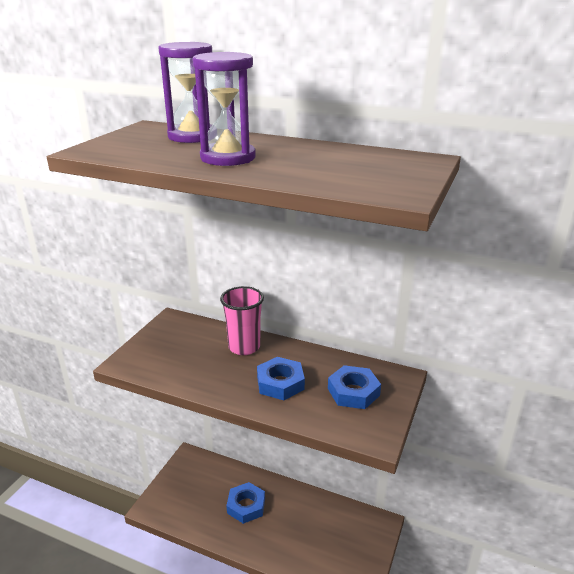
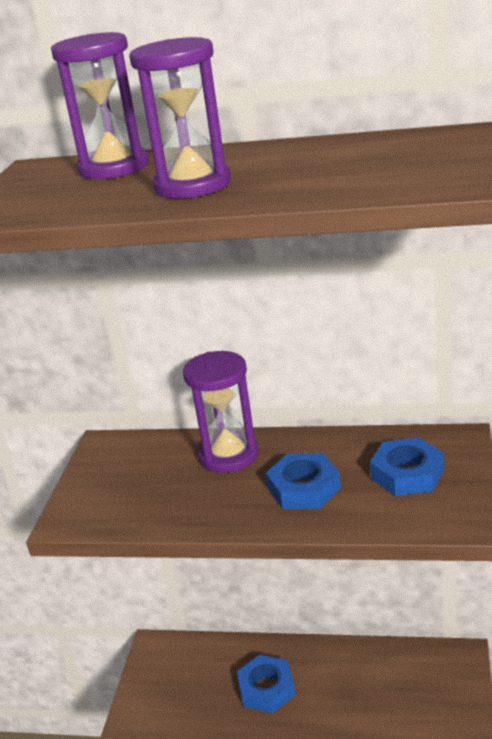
camera: 10 degrees left, 0 degrees up
(244, 347) = (228, 455): pink cup -> purple hourglass

